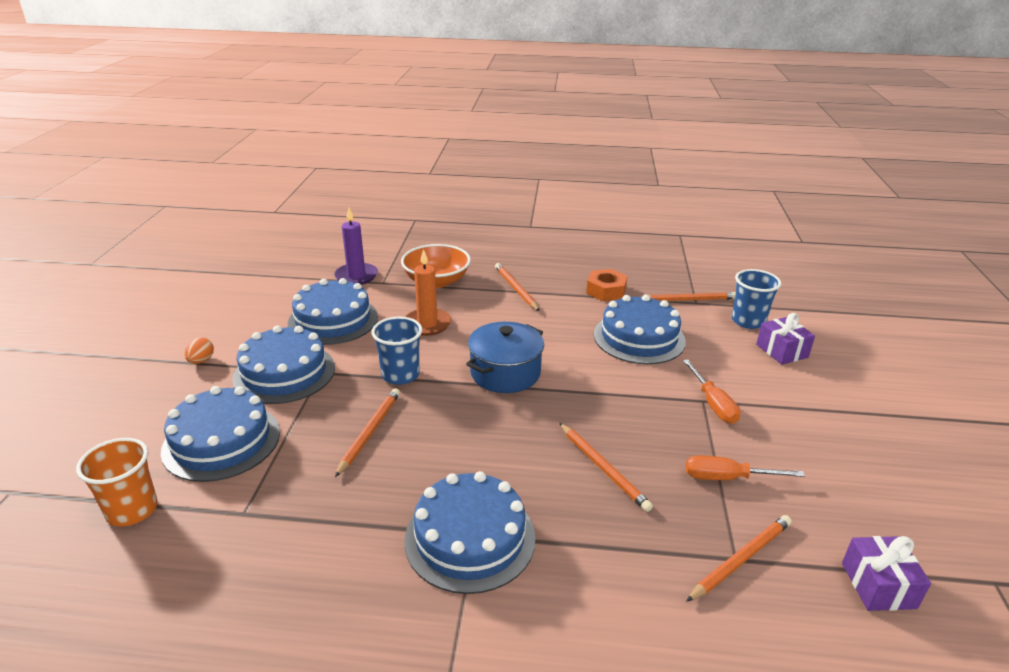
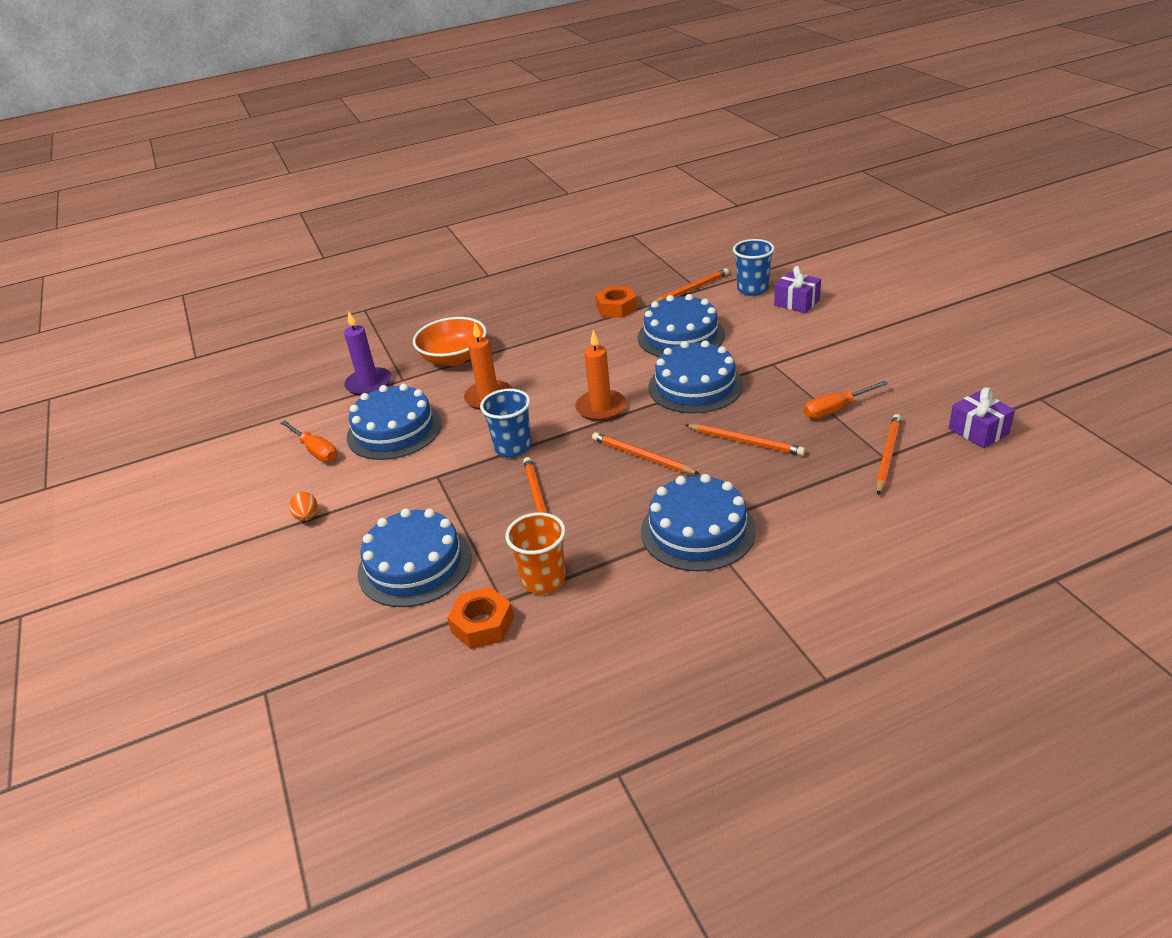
camera: 25 degrees left, 5 degrees up
(132, 510) = (402, 646): orange cup -> orange cup (543, 580)
(205, 527) = (482, 625): none -> orange nut
(284, 373) = (403, 491): blue cake -> blue cake (695, 386)
(505, 373) = (601, 408): blue pot -> orange candle
(515, 289) = (535, 336): orange pencil -> orange pencil (642, 457)
(713, 404) = (782, 363): orange screwdriver -> orange screwdriver (315, 451)

